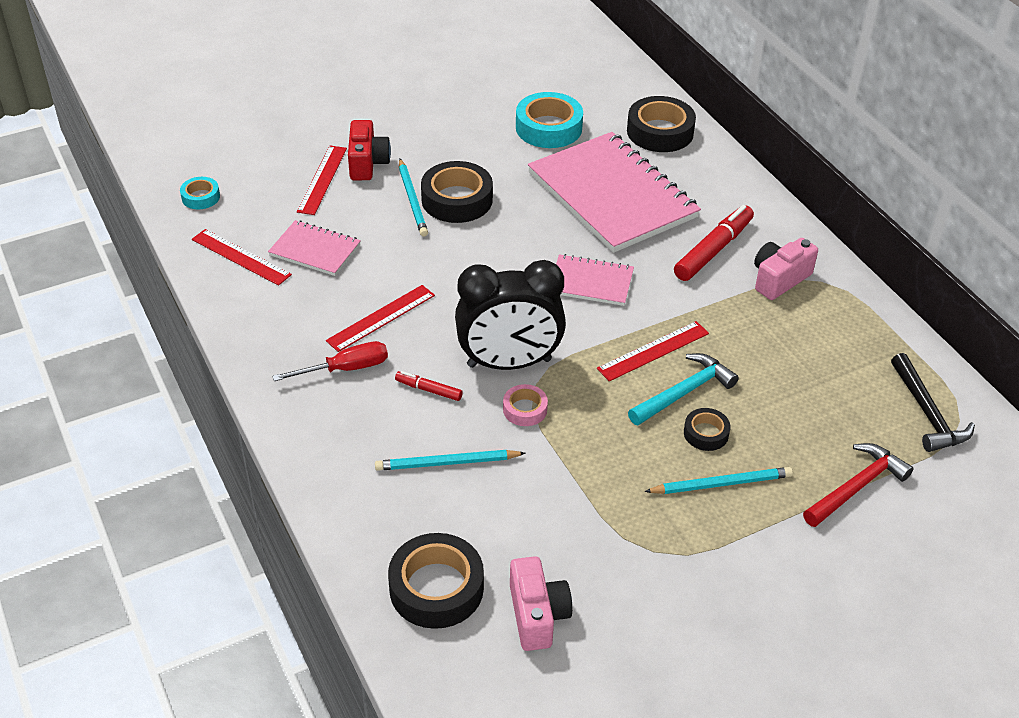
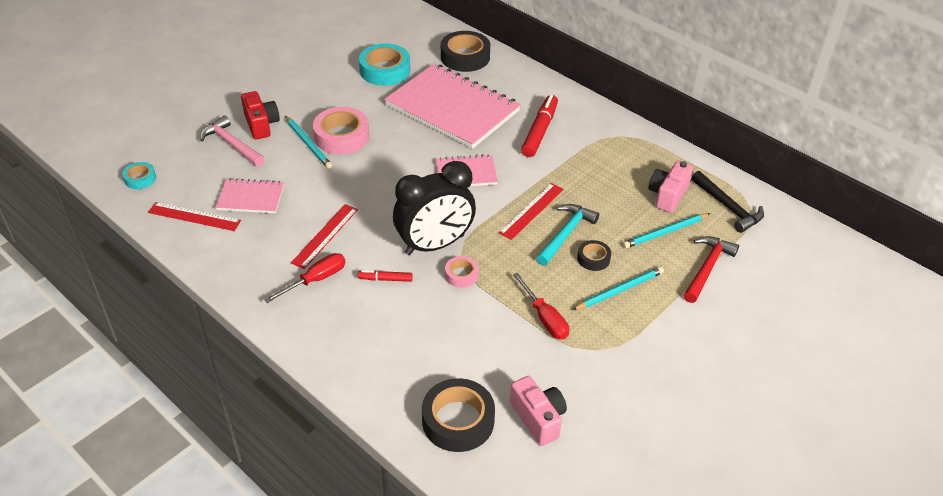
camera: 20 degrees left, 0 degrees up
(322, 179) = (232, 144): red ruler -> pink hammer
(447, 463) = (423, 328): turquoise pencil -> turquoise pencil (665, 232)
(457, 200) = (341, 136): black tape -> pink tape
(605, 492) = (545, 318): none -> red screwdriver
(779, 279) = (593, 141): pink camera -> pink camera (668, 195)

